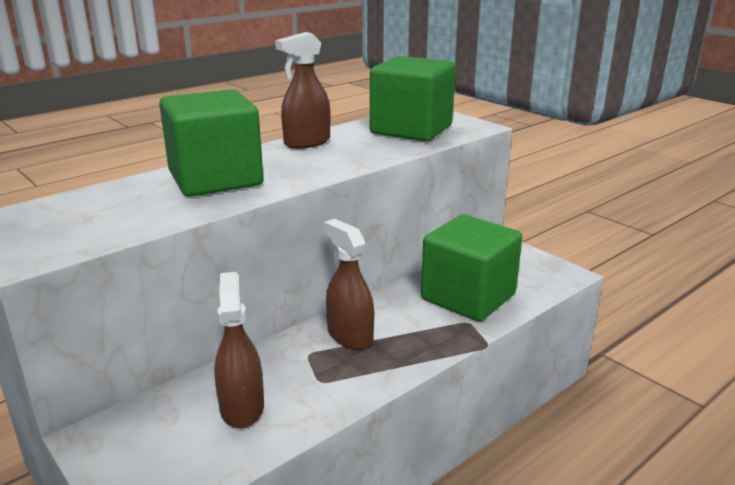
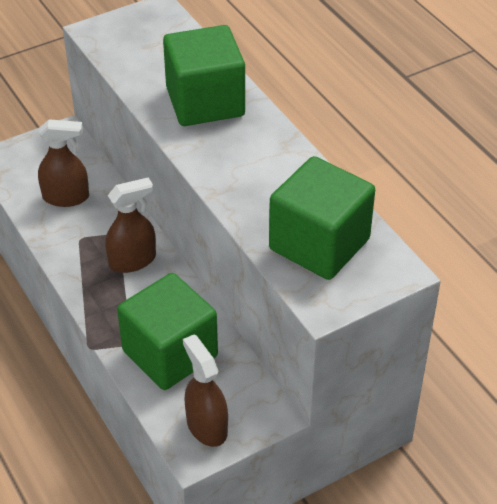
camera: 100 degrees right, 20 degrees up
(307, 142) = (290, 160): brown spray bottle -> brown spray bottle (206, 426)

